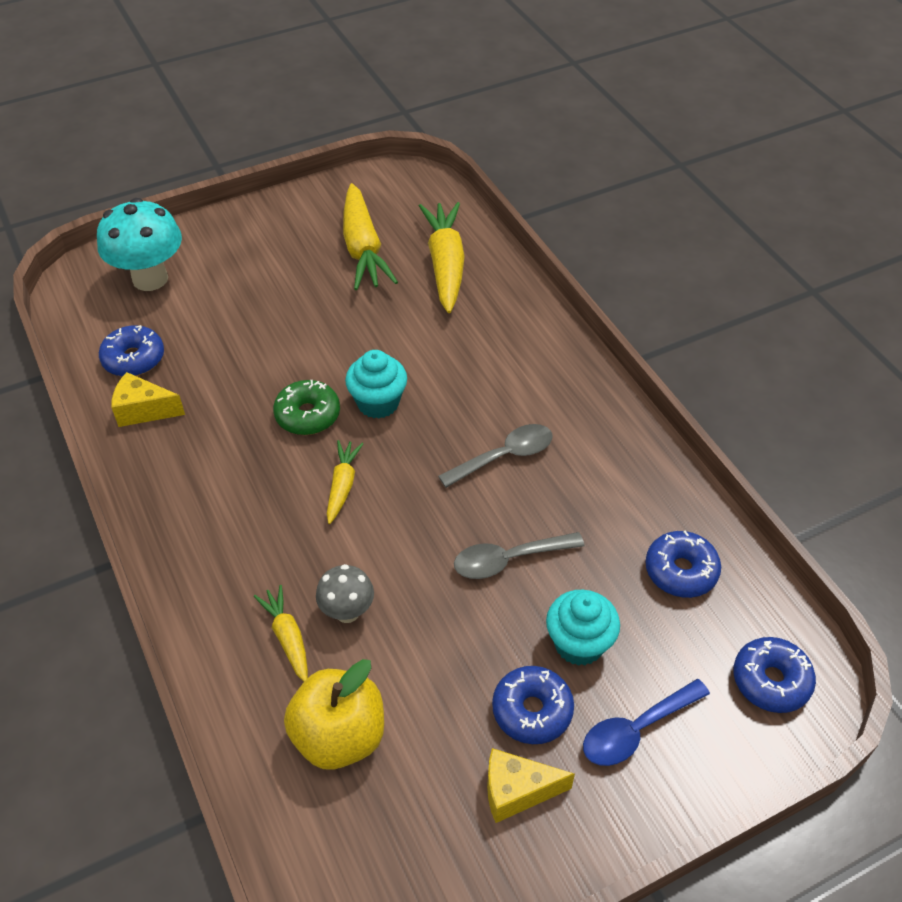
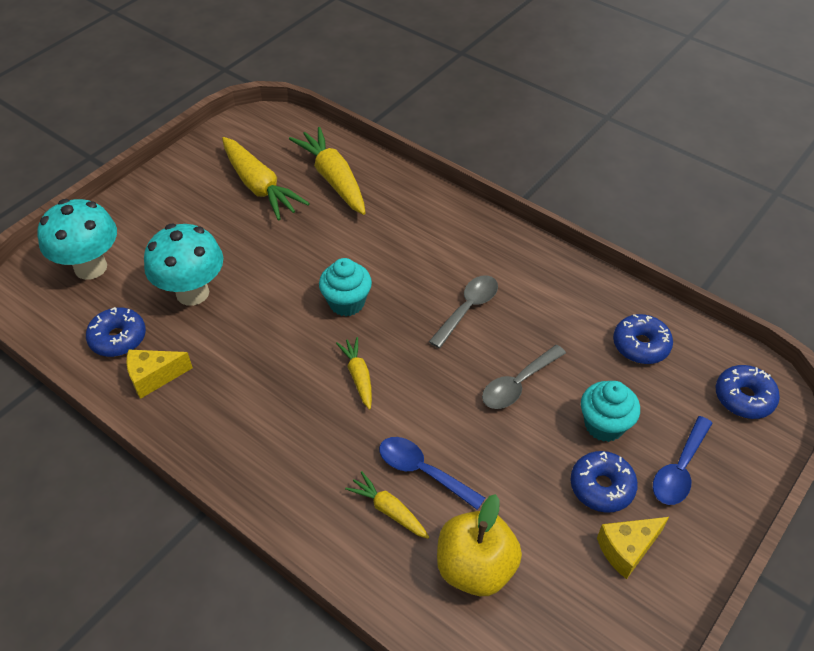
camera: 25 degrees left, 0 degrees up
(230, 338) = (192, 293): none -> turquoise mushroom
(307, 415) = (296, 332): green donut -> none
(347, 612) = (422, 471): grey mushroom -> blue spoon

